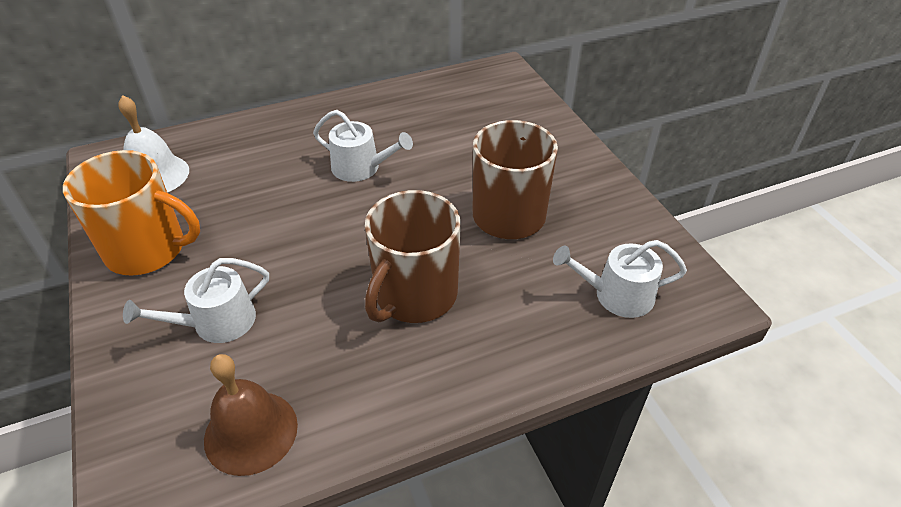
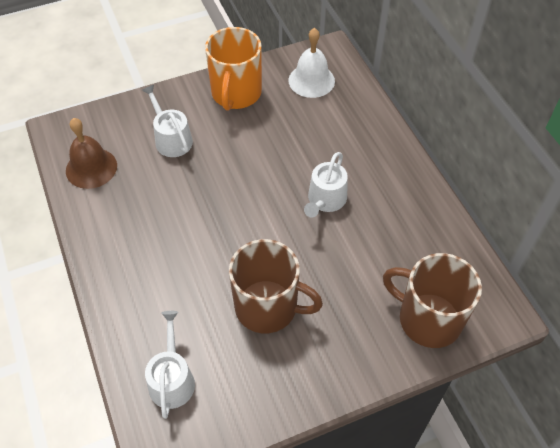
camera: 90 degrees right, 10 degrees up
(414, 295) = (183, 242): brown mug -> brown mug (428, 319)

